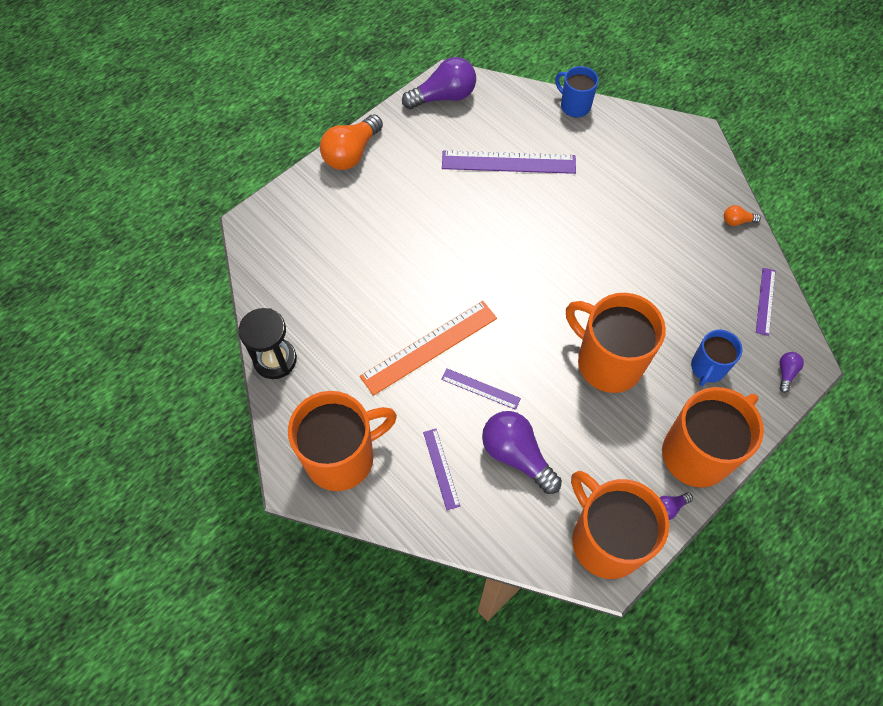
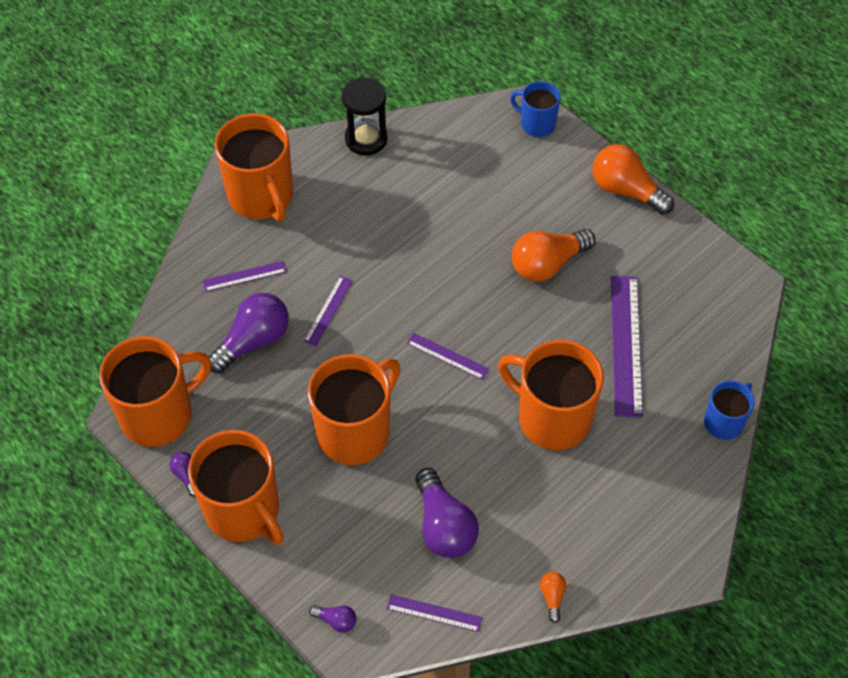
camera: 90 degrees right, 5 degrees down
(428, 213) = (547, 263): none -> orange light bulb
(429, 347) = (377, 266): orange ruler -> none
(444, 97) = (721, 279): purple light bulb -> purple light bulb (444, 525)
(525, 290) = (447, 356): none -> purple ruler
(580, 215) = (552, 418): none -> orange mug
(707, 368) = (345, 534): blue mug -> blue mug (536, 124)

